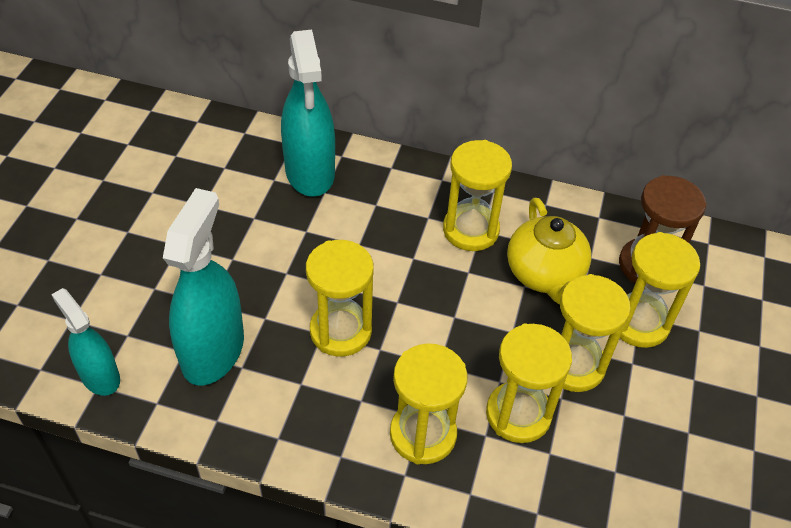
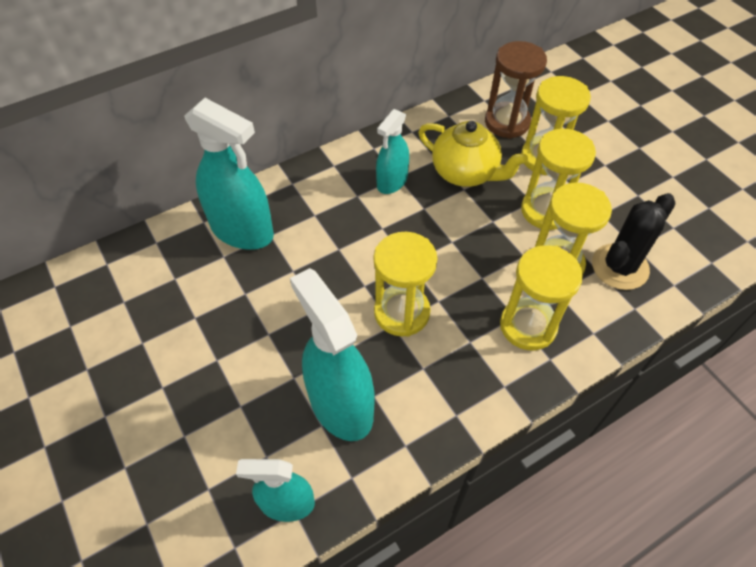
camera: 45 degrees left, 5 degrees up
(471, 230) = (392, 182): yellow hourglass -> turquoise spray bottle
(574, 470) = (620, 267): none -> black cactus

